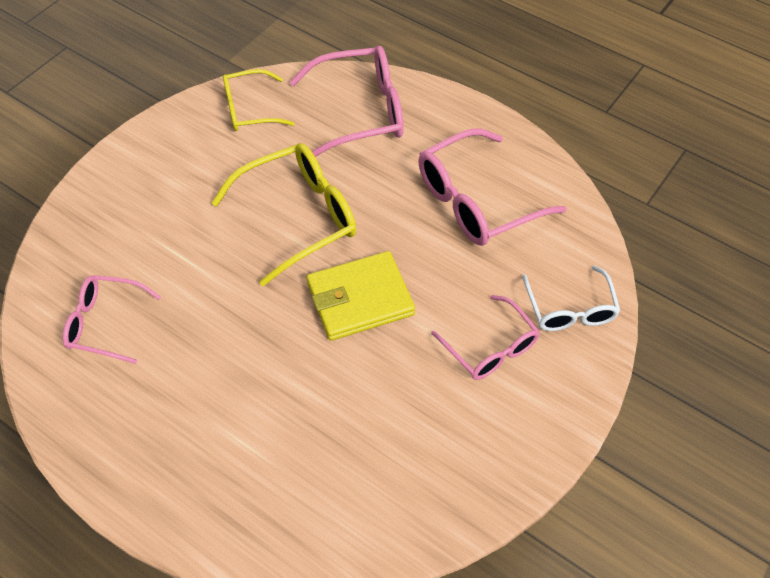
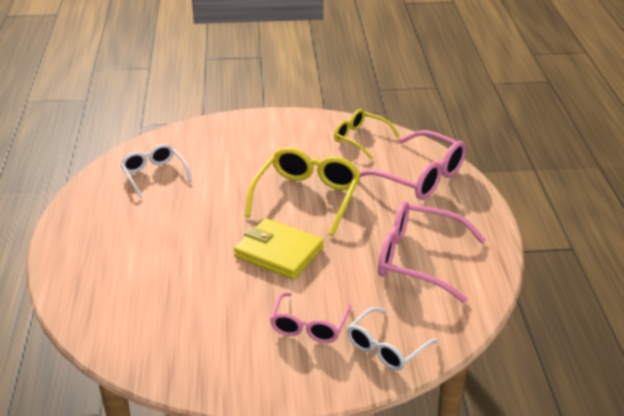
camera: 50 degrees right, 20 degrees down
(106, 323) = (154, 175): pink glasses -> white glasses
(297, 218) = (307, 198): yellow glasses -> yellow glasses turned 90 degrees counterclockwise

